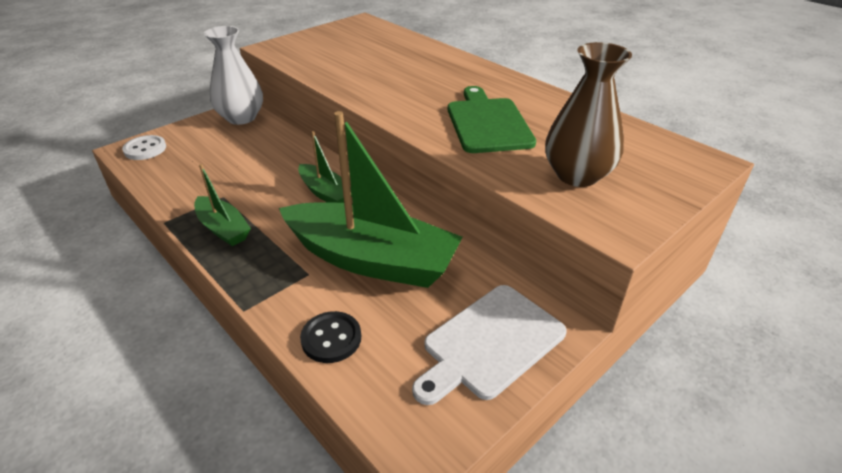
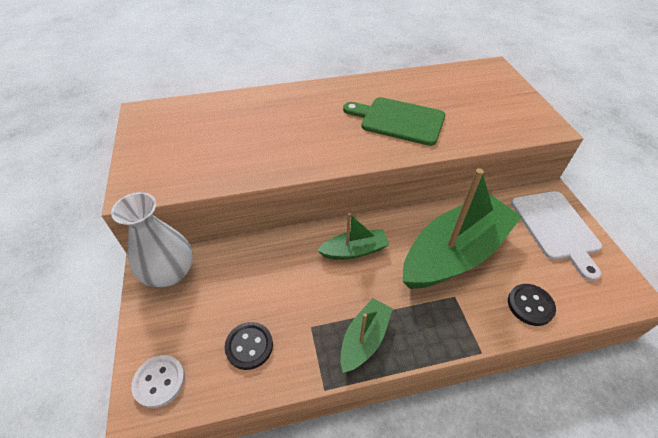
camera: 60 degrees left, 10 degrees up
(190, 174) = (249, 346): none -> black button
(223, 228) = (364, 339): green boat -> green boat turned 45 degrees counterclockwise
(577, 175) = (486, 114): brown vase -> none

